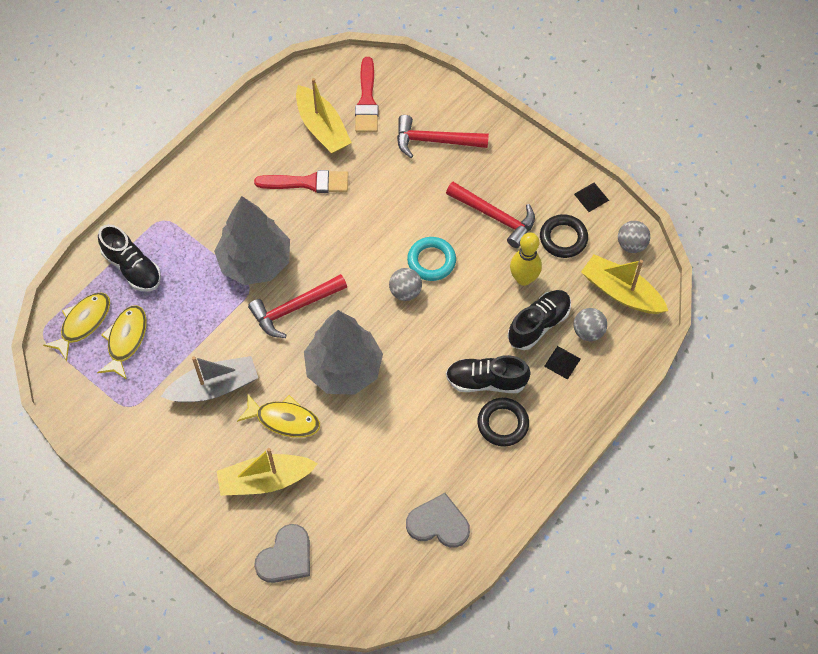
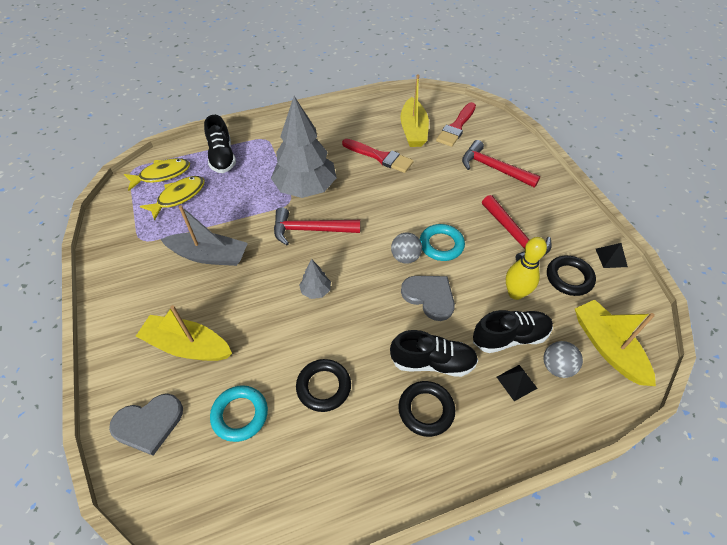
camera: 30 degrees right, 10 degrees down
(284, 420) = (240, 306): yellow fish -> none
(344, 369) = (316, 291): grey tree -> grey tree, size x0.42
(356, 509) = (240, 415): none -> turquoise ring
(409, 450) = (323, 387): none -> black ring
(438, 523) = (303, 475): grey heart -> grey heart (429, 296)
(486, 381) = (432, 362): black shoe -> black shoe turned 150 degrees clockwise
(631, 244) = (635, 311): grey ball -> none

